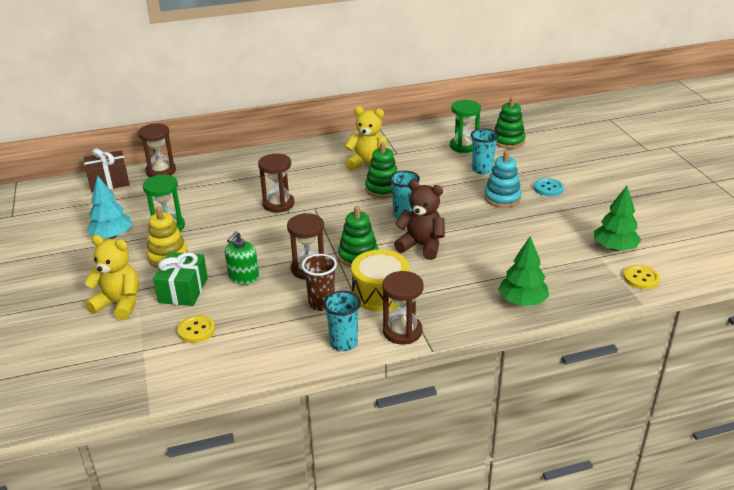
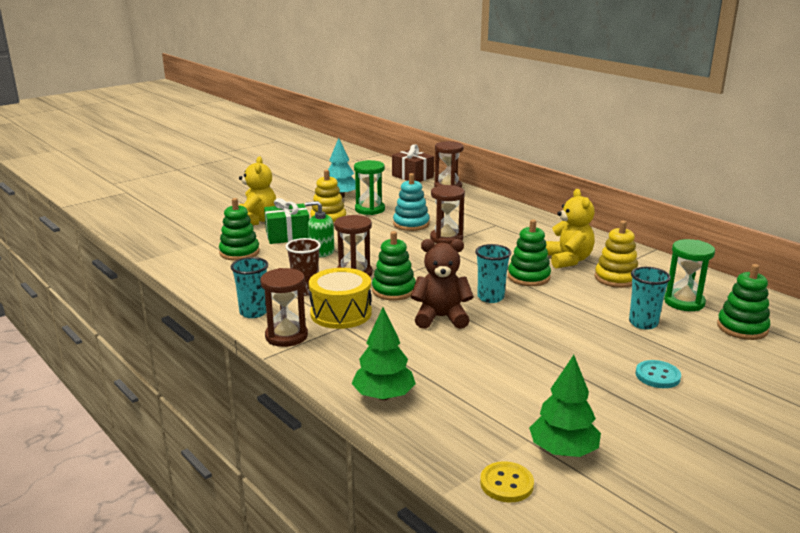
camera: 65 degrees right, 10 degrees down
(196, 330) = (239, 252): yellow button -> green stacking toy
(412, 157) = (616, 278): none -> yellow stacking toy
(421, 246) = (441, 318): brown teddy bear -> brown teddy bear turned 90 degrees counterclockwise
(502, 198) = (593, 347): turquoise stacking toy -> turquoise stacking toy (411, 224)

